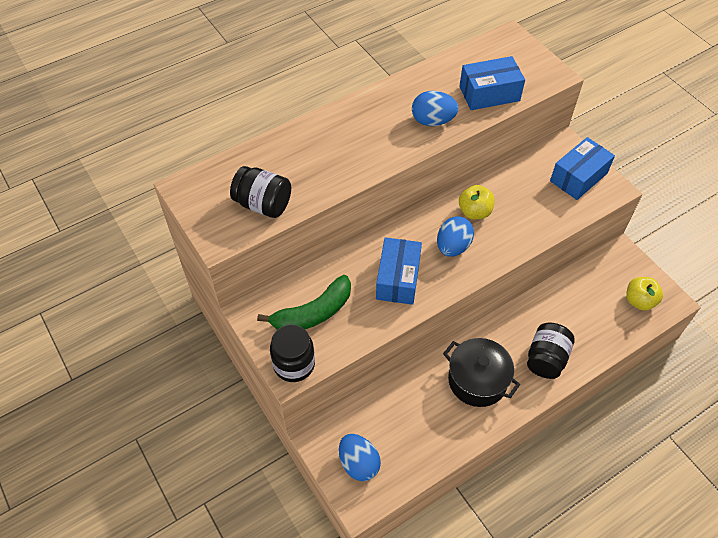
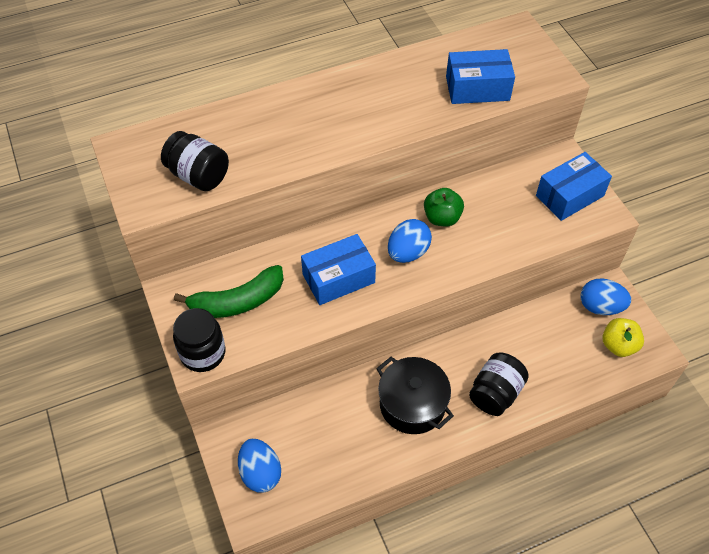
camera: 10 degrees right, 0 degrees up
(398, 279) = (338, 278): blue box -> blue box turned 45 degrees clockwise
(432, 121) = (406, 110): blue egg -> blue egg (600, 307)
(474, 212) = (442, 218): yellow apple -> green apple

